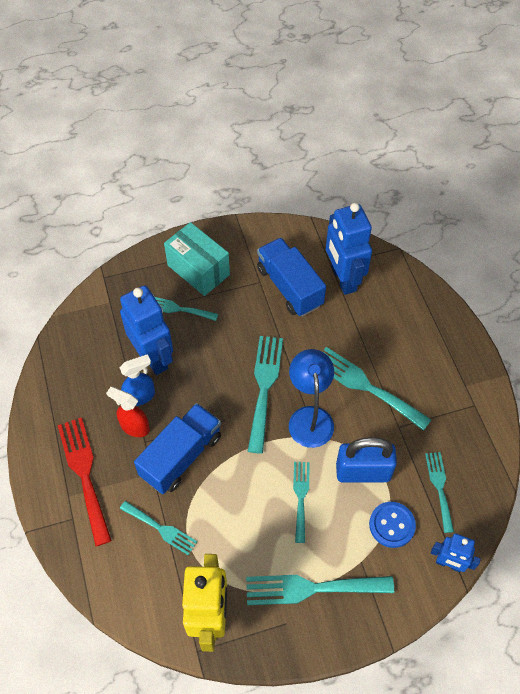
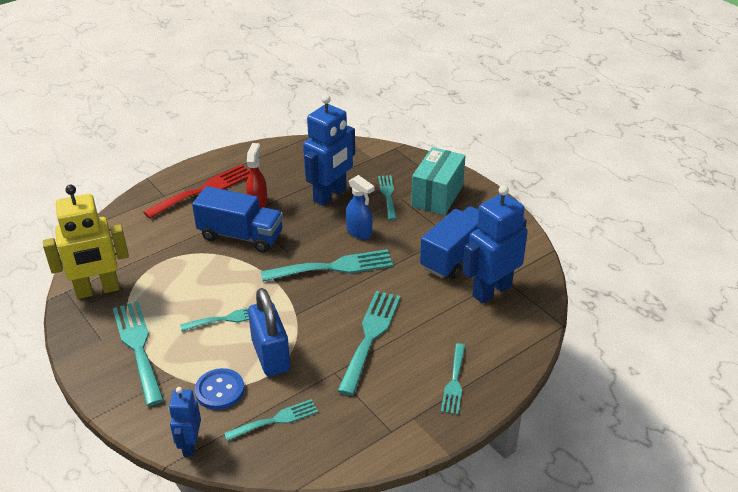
camera: 70 degrees right, 20 degrees down
(140, 396) = (288, 198): blue spray bottle -> blue spray bottle (359, 232)
(161, 529) = (169, 242): turquoise fork -> turquoise fork (454, 382)
(309, 417) = (315, 304): blue lamp -> none

